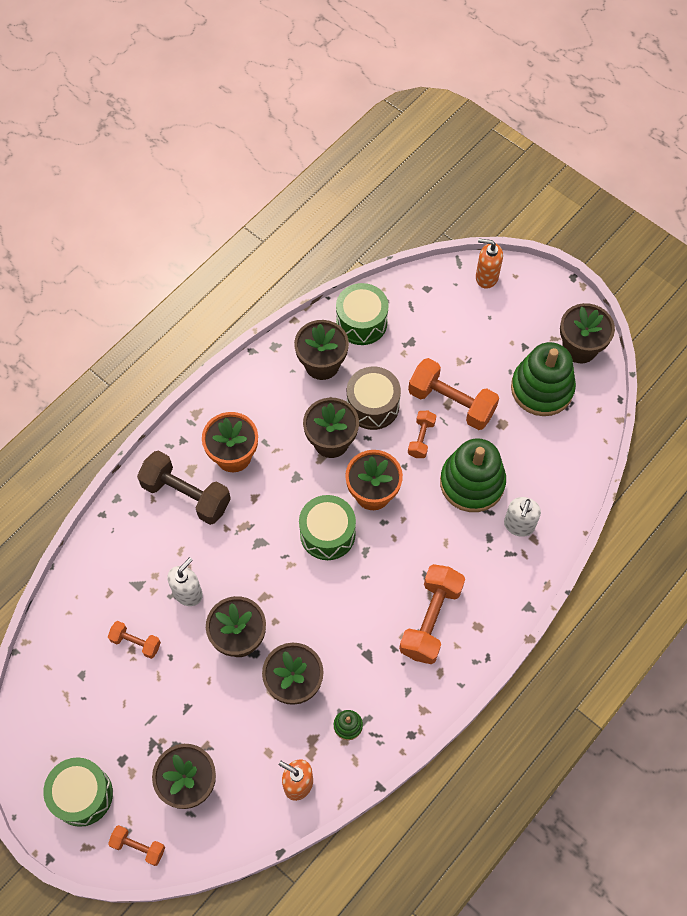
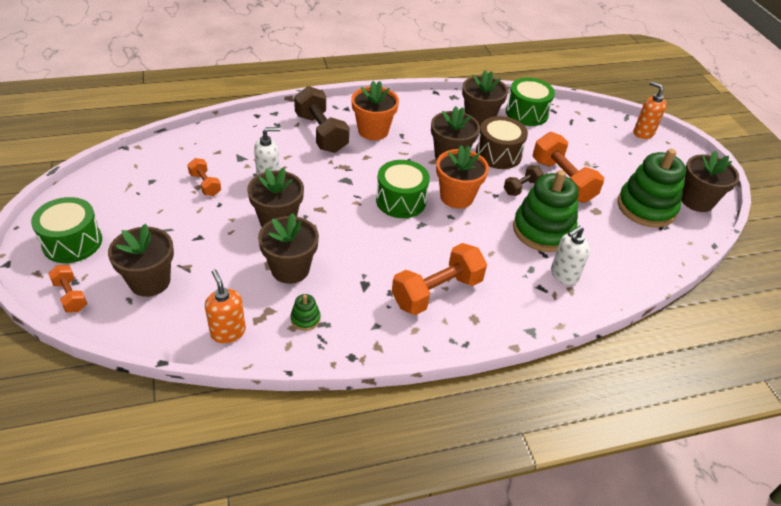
camera: 30 degrees right, 20 degrees down
(421, 438) = (521, 187): orange dumbbell -> brown dumbbell

